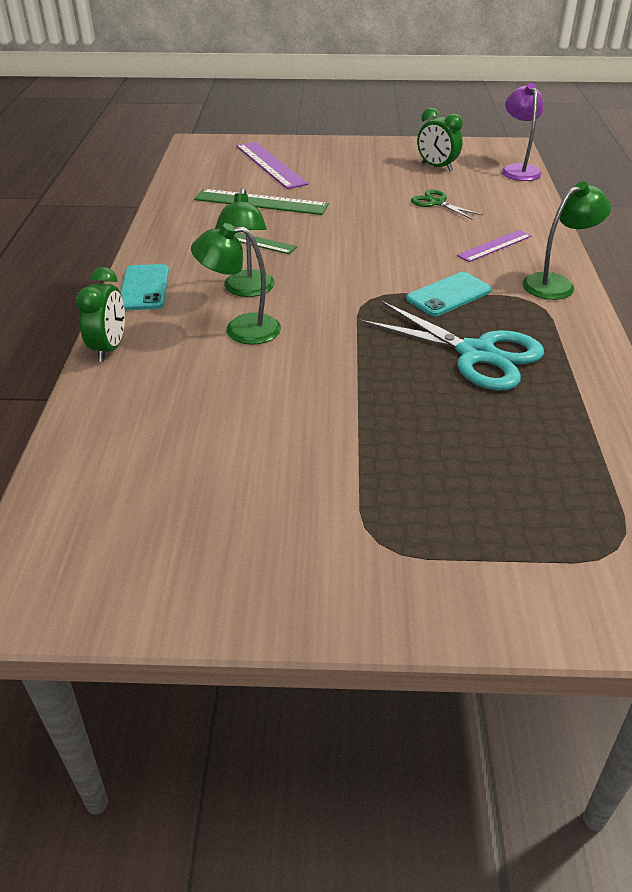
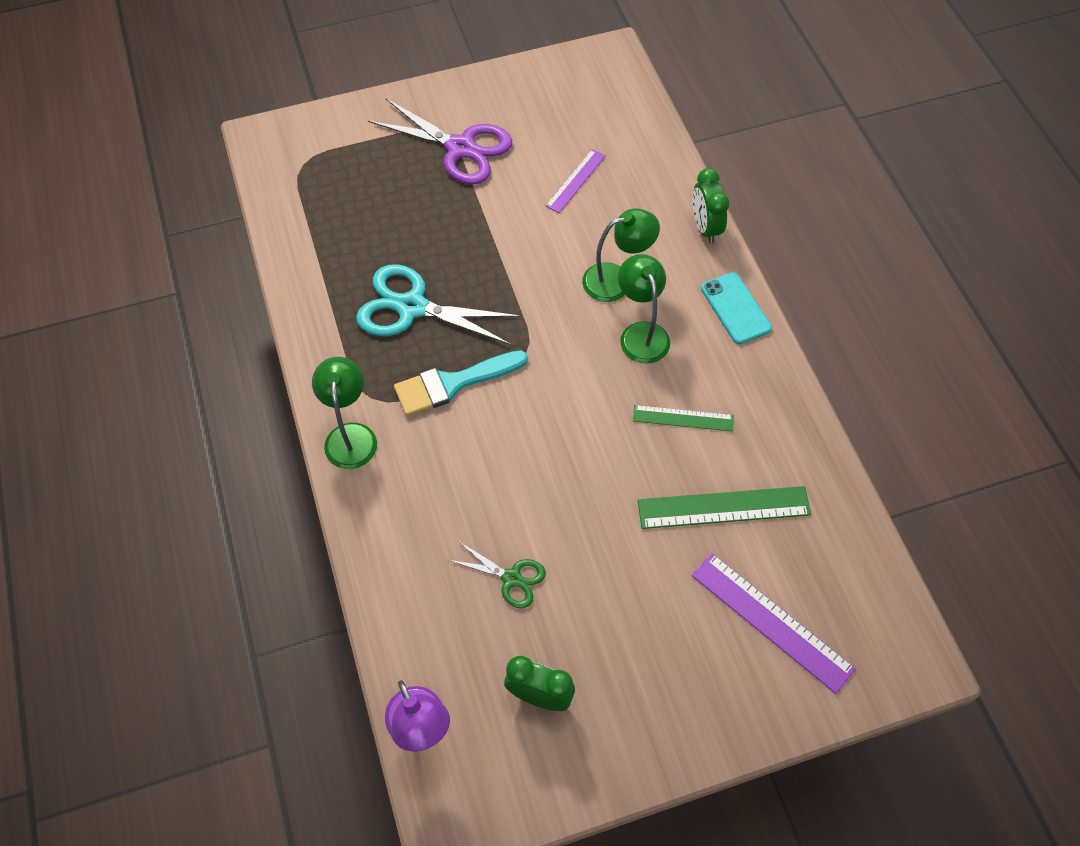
camera: 160 degrees right, 20 degrees up
(356, 508) = (460, 148): none -> purple scissors
(448, 295) = (453, 383): turquoise phone -> turquoise brush
(494, 246) = (423, 492): purple ruler -> purple ruler (575, 181)
(556, 284) = (350, 435): green lamp -> green lamp turned 135 degrees clockwise

